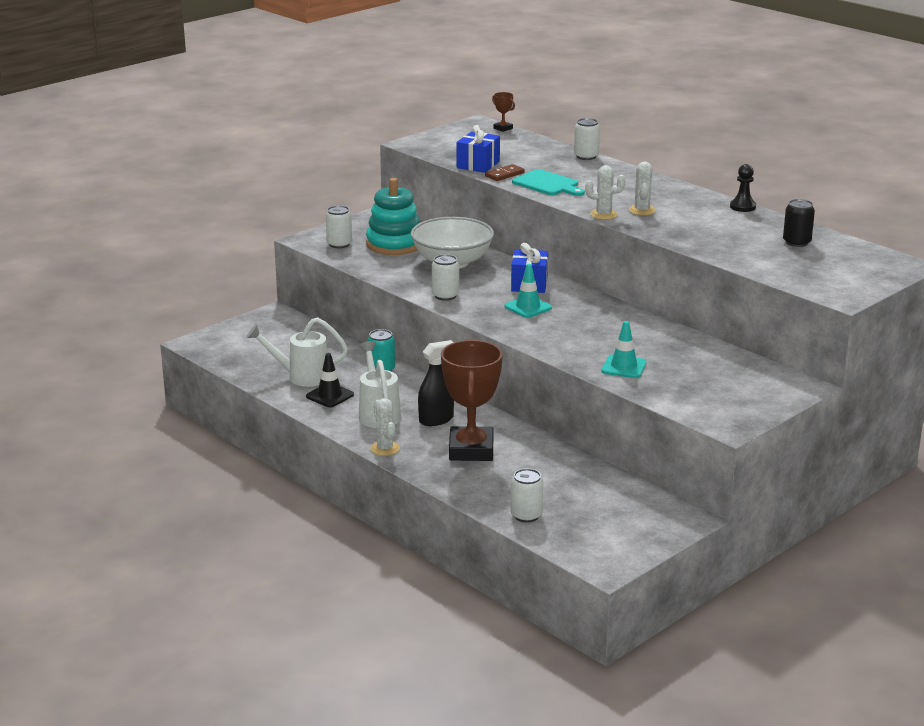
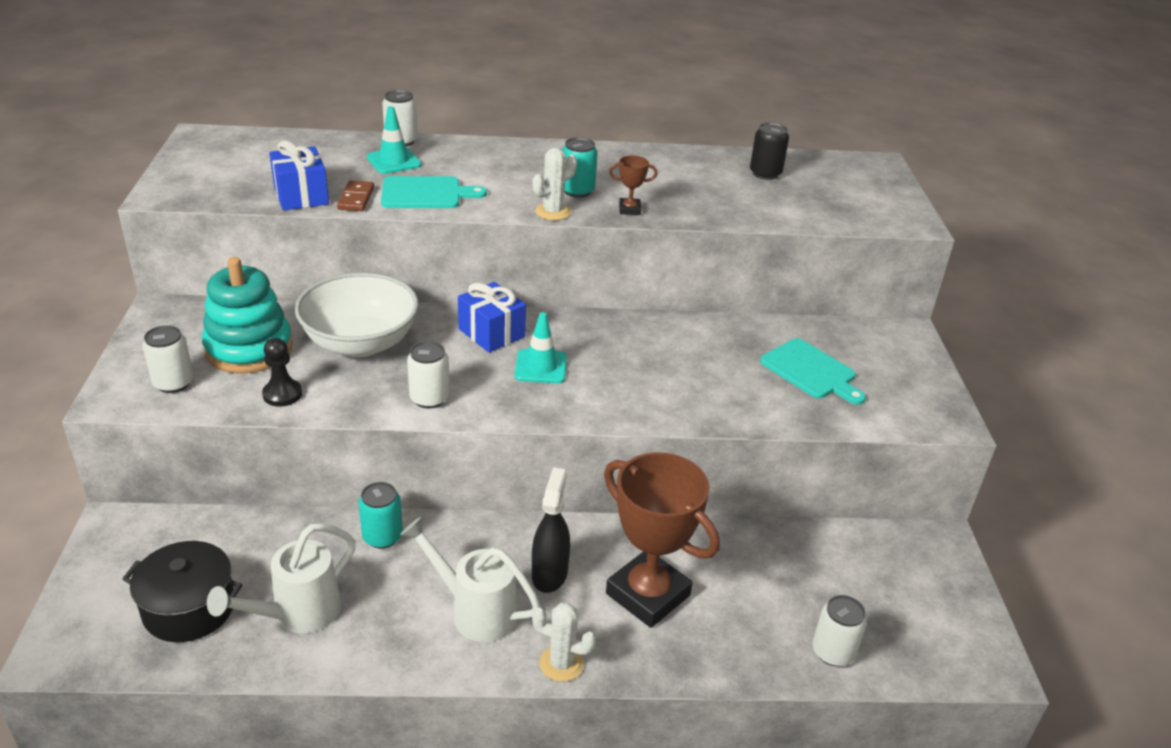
camera: 50 degrees left, 10 degrees up
(263, 354) = (189, 608): none -> black pot
(330, 396) = (377, 622): black traffic cone -> none
(503, 128) = (245, 134): brown trophy -> brown trophy (629, 209)
(623, 367) = (753, 398): turquoise traffic cone -> turquoise traffic cone (394, 161)
(642, 210) = (577, 191): white cactus -> turquoise can
(689, 373) = (811, 371): none -> turquoise cutting board
(742, 207) = (650, 150): black pawn -> black pawn (282, 394)

